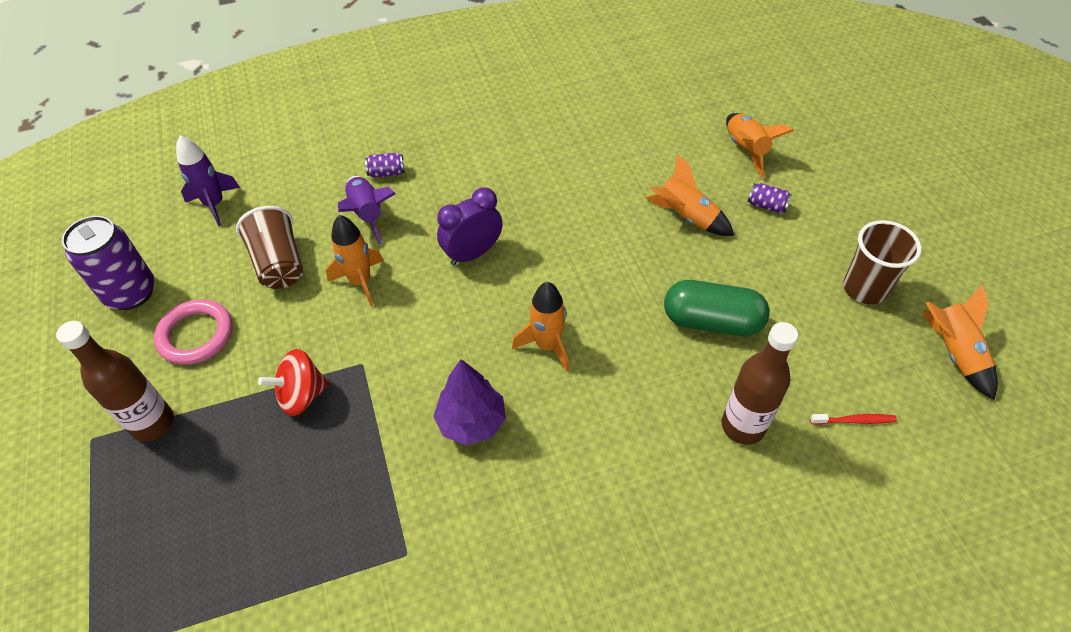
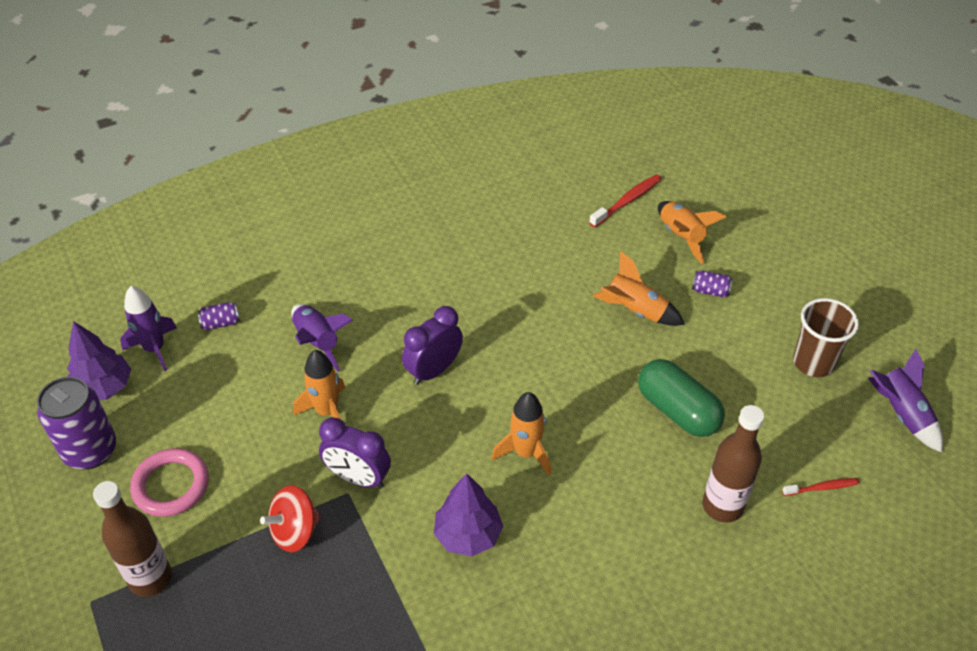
camera: 10 degrees left, 5 degrees down
(159, 235) = (104, 388): none -> purple tree
(279, 264) = (239, 403): brown cup -> none
(375, 350) = (358, 478): none -> purple clock
(386, 173) = (327, 297): purple can -> purple can (221, 323)
(697, 111) = (627, 201): none -> red toothbrush
(712, 321) = (677, 410): green capsule -> green capsule turned 45 degrees clockwise
(953, 353) = (901, 414): orange rocket -> purple rocket

